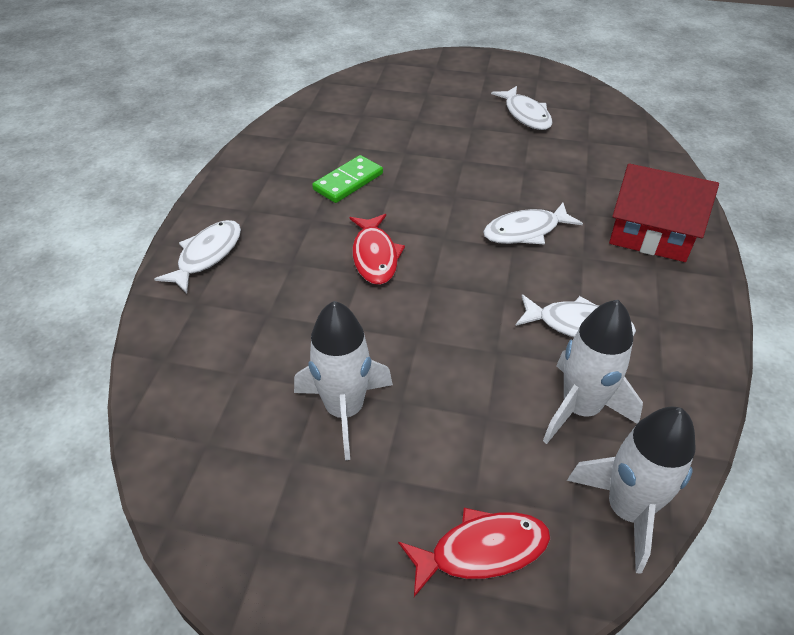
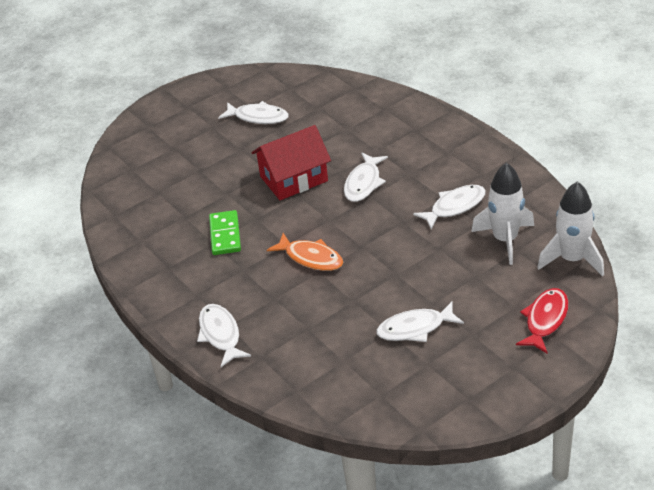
camera: 45 degrees left, 5 degrees down
(344, 410) = (415, 328): white rocket -> white fish
(375, 256) = (311, 258): red fish -> orange fish
(650, 234) = (423, 137): red house -> red house (294, 179)

